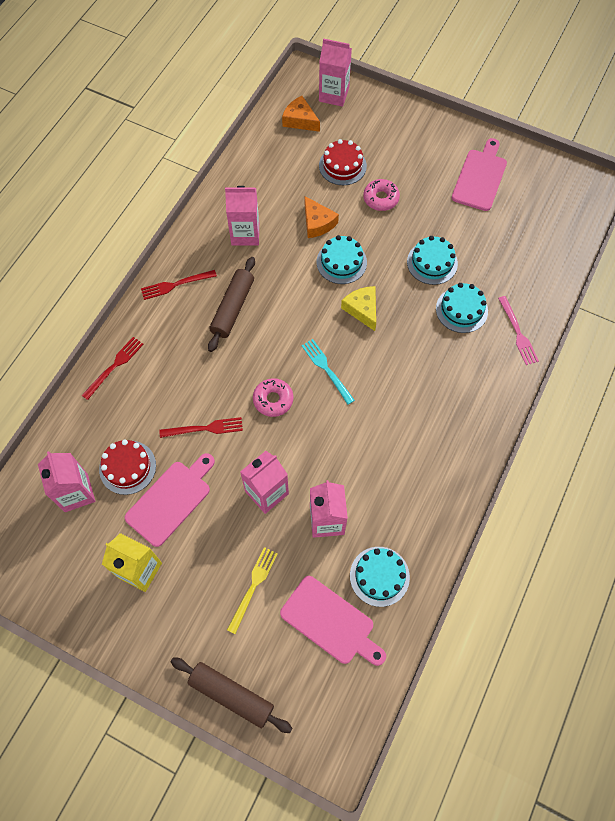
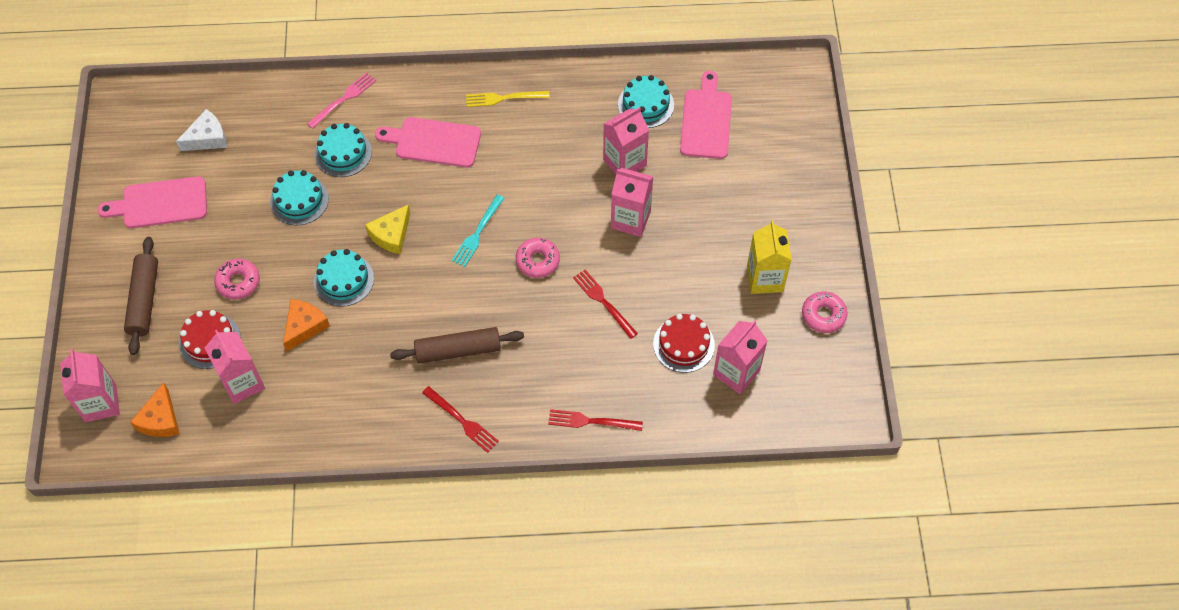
camera: 120 degrees left, 5 degrees down
(73, 597) = (823, 315): none -> pink donut
(171, 500) = (689, 290): pink cutting board -> pink cutting board (434, 142)
(231, 695) = (809, 159): brown rolling pin -> brown rolling pin (144, 300)
(245, 234) = (358, 389): pink carton -> pink carton (242, 383)
(253, 586) = (716, 187): yellow fork -> yellow fork (503, 98)
(527, 226) = (207, 138): none -> white cheese

